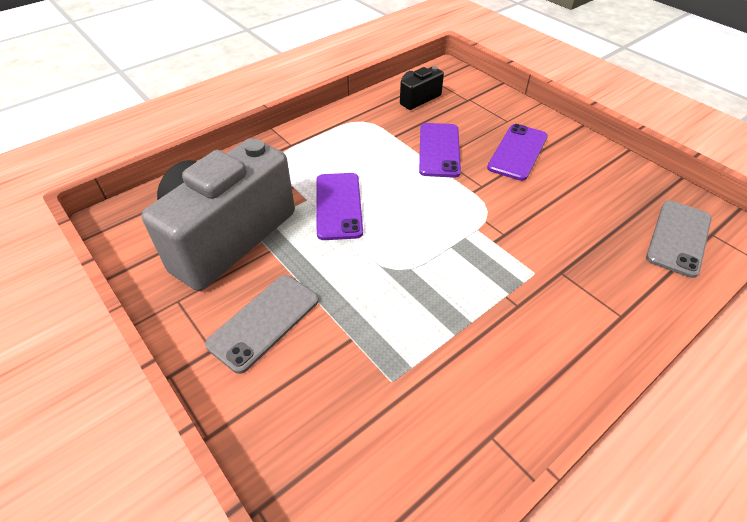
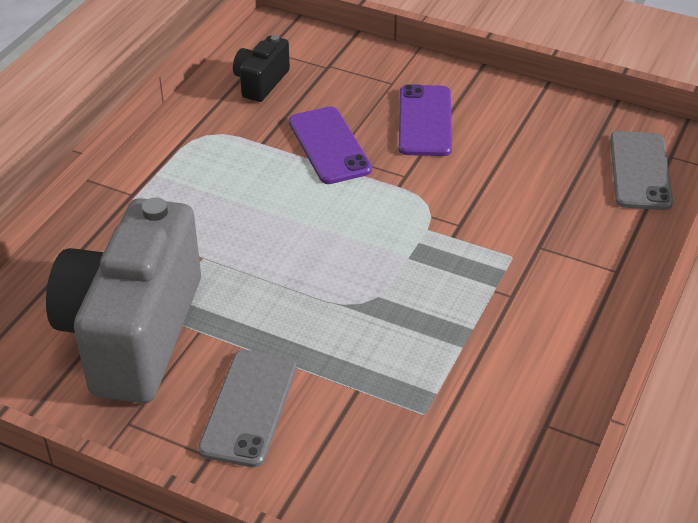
camera: 25 degrees left, 5 degrees down
(338, 206) = (248, 252): purple phone -> none

